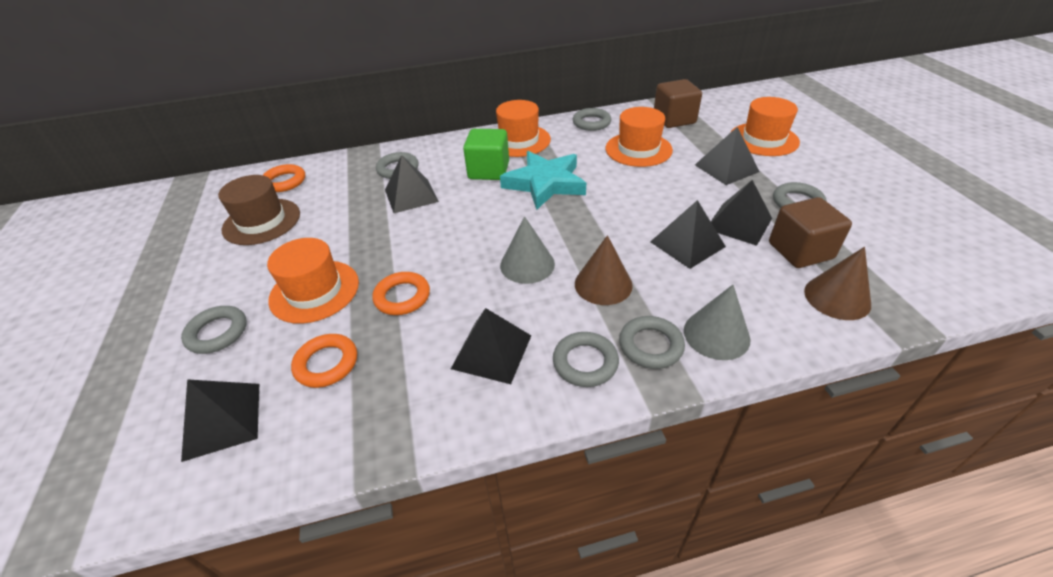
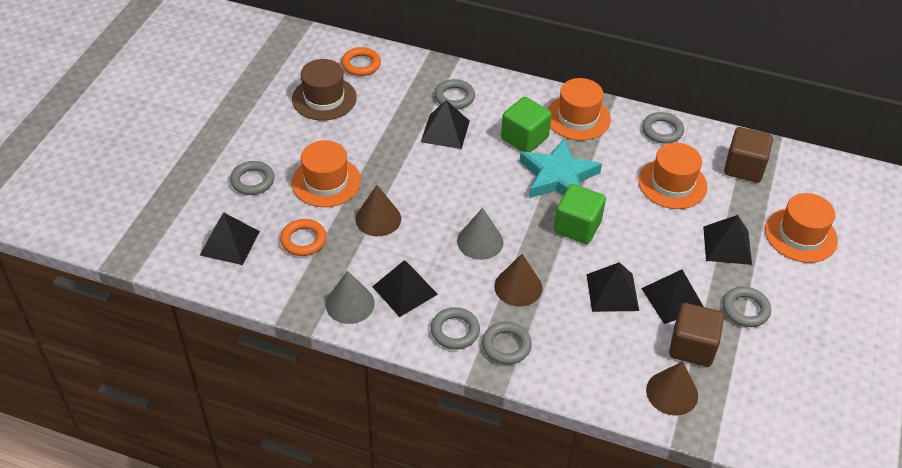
camera: 30 degrees right, 5 degrees up
(402, 297) = (378, 219): orange ring -> brown cone
(601, 210) = (577, 227): none -> green cube
(716, 334) = (556, 364): grey cone -> grey cone (350, 304)

